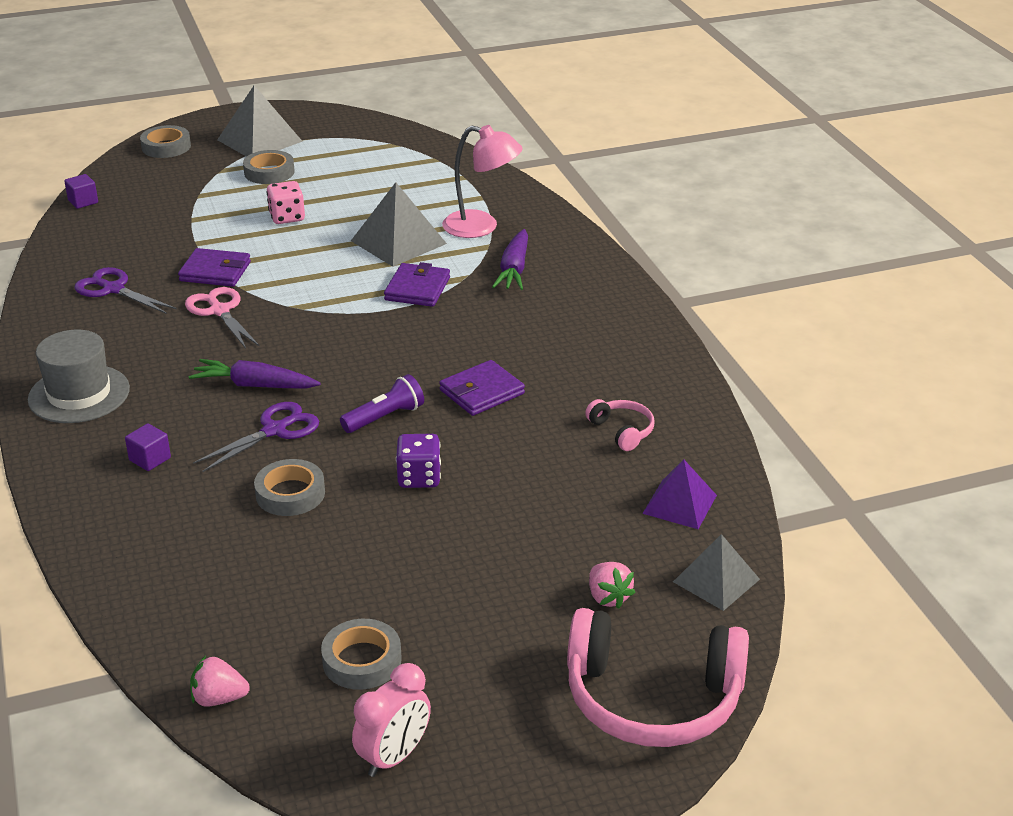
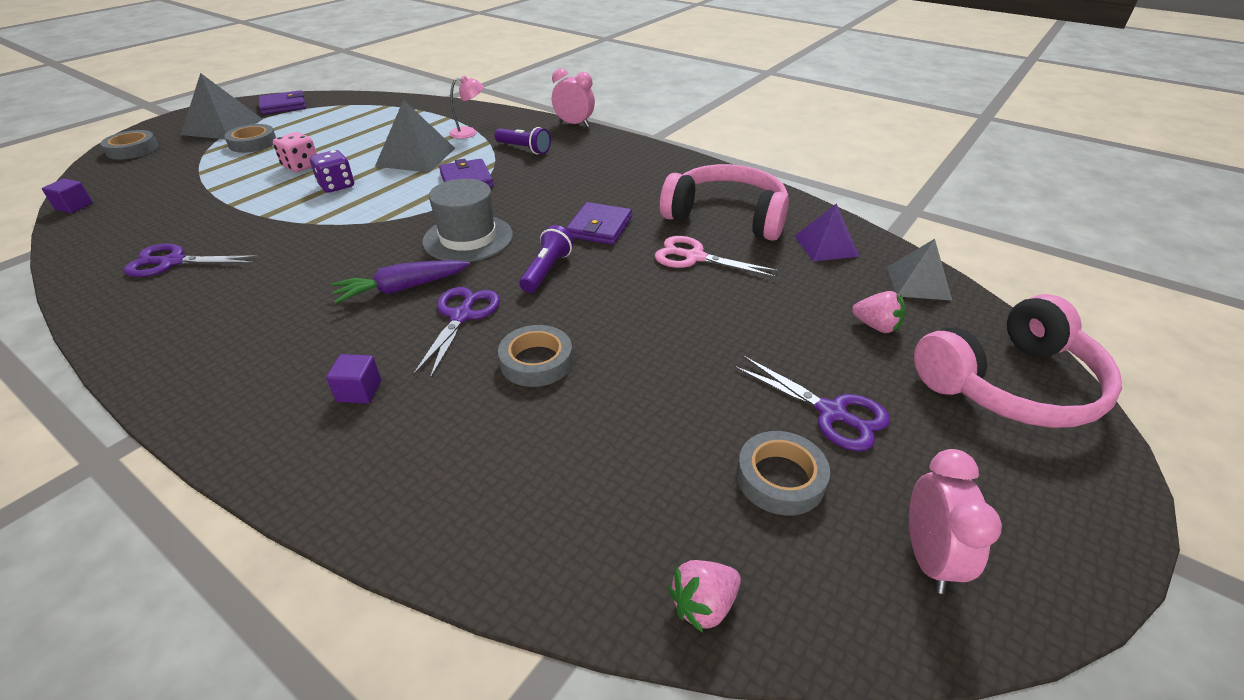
camera: 35 degrees left, 5 degrees up
(79, 394) = (215, 363): grey hat -> grey hat (468, 238)
(215, 271) = (271, 219): purple wallet -> purple wallet (283, 106)
(220, 311) = (306, 245): pink scissors -> pink scissors (694, 257)
(419, 478) = (629, 302): purple dice -> purple dice (336, 186)
(463, 640) = (831, 413): none -> purple scissors
(481, 227) = (469, 132): pink lamp -> pink lamp, size x0.61
(514, 269) = (524, 149): purple carrot -> purple flashlight
(605, 253) = (574, 124): none -> pink clock
(622, 431) = (726, 216): pink headphones -> pink headphones, size x2.19

